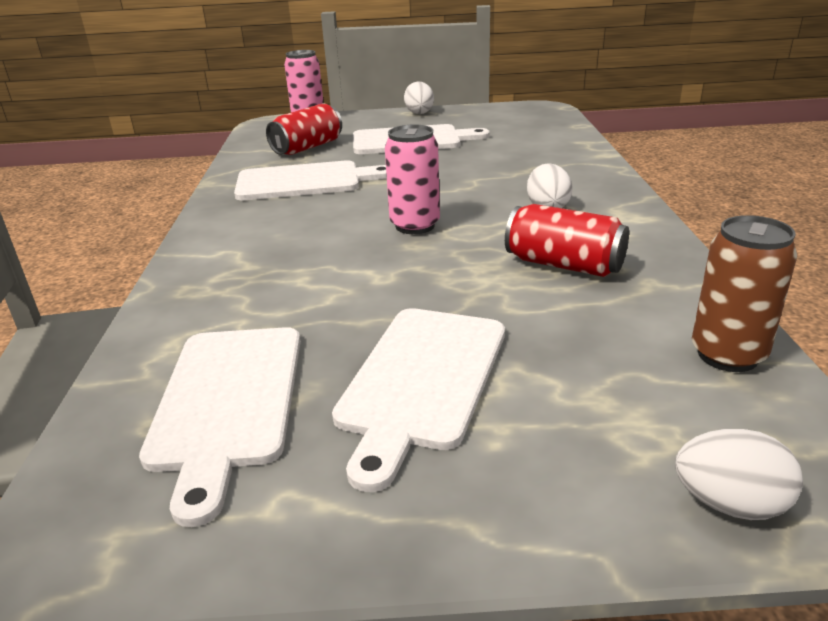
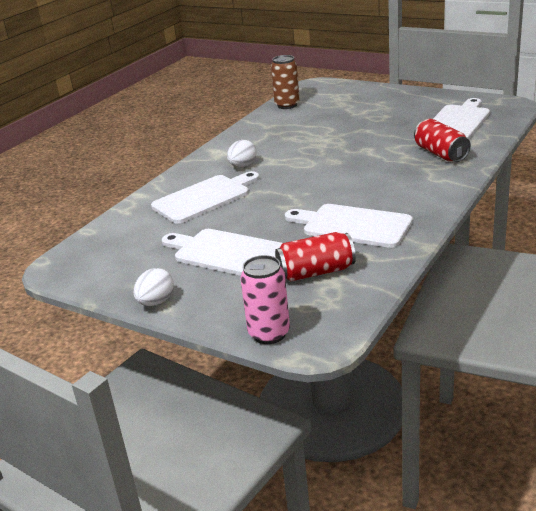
camera: 145 degrees left, 0 degrees up
(415, 226) = (322, 171): pink can -> none
(422, 380) = (388, 116): white cutting board -> white cutting board (204, 198)
(564, 265) = (286, 138): red can -> red can (441, 154)
(729, 504) = (342, 86): white egg -> none

